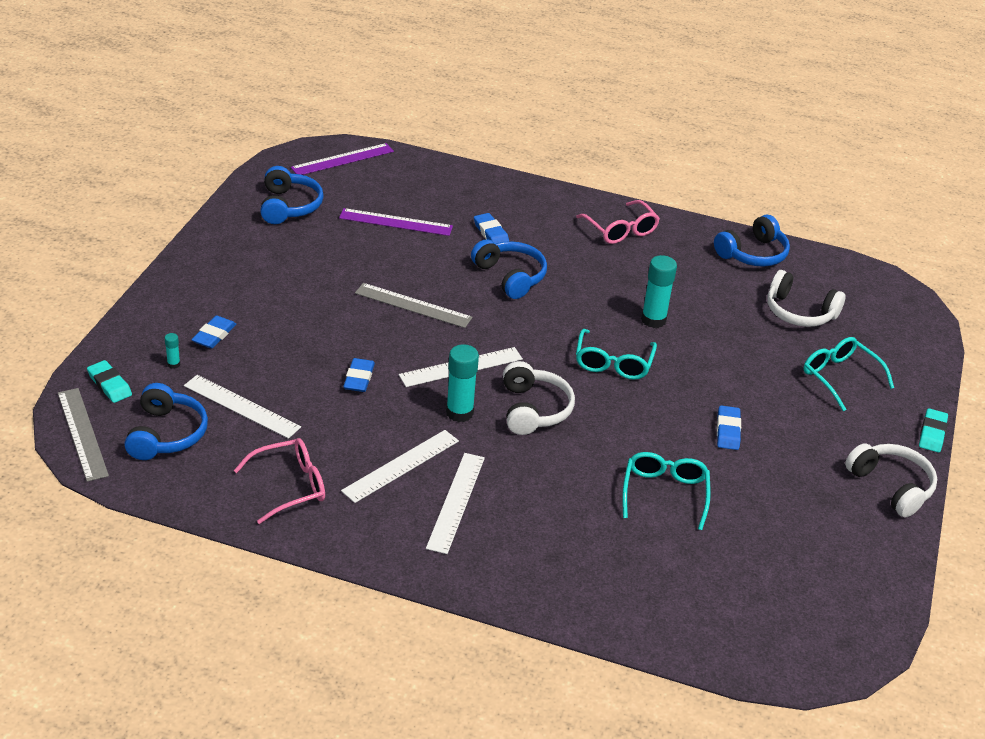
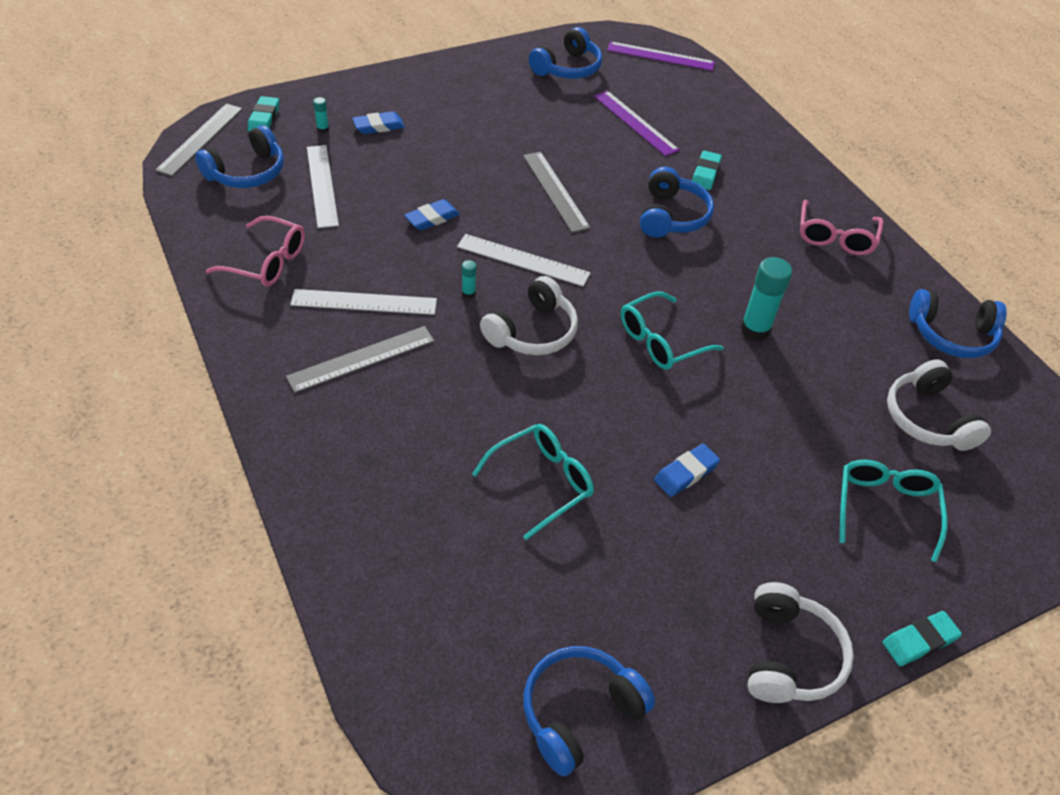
camera: 45 degrees right, 10 degrees up
(456, 502) = (361, 359): white ruler -> grey ruler
(459, 413) = (468, 293): turquoise glue stick -> turquoise glue stick, size x0.47
(491, 233) = (705, 173): blue eraser -> turquoise eraser
(842, 592) = (580, 712): none -> blue headphones

